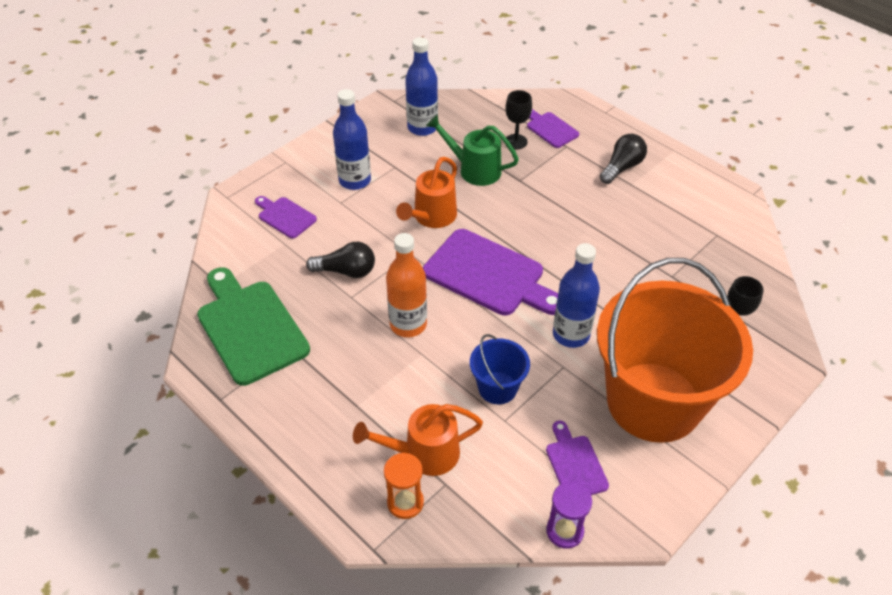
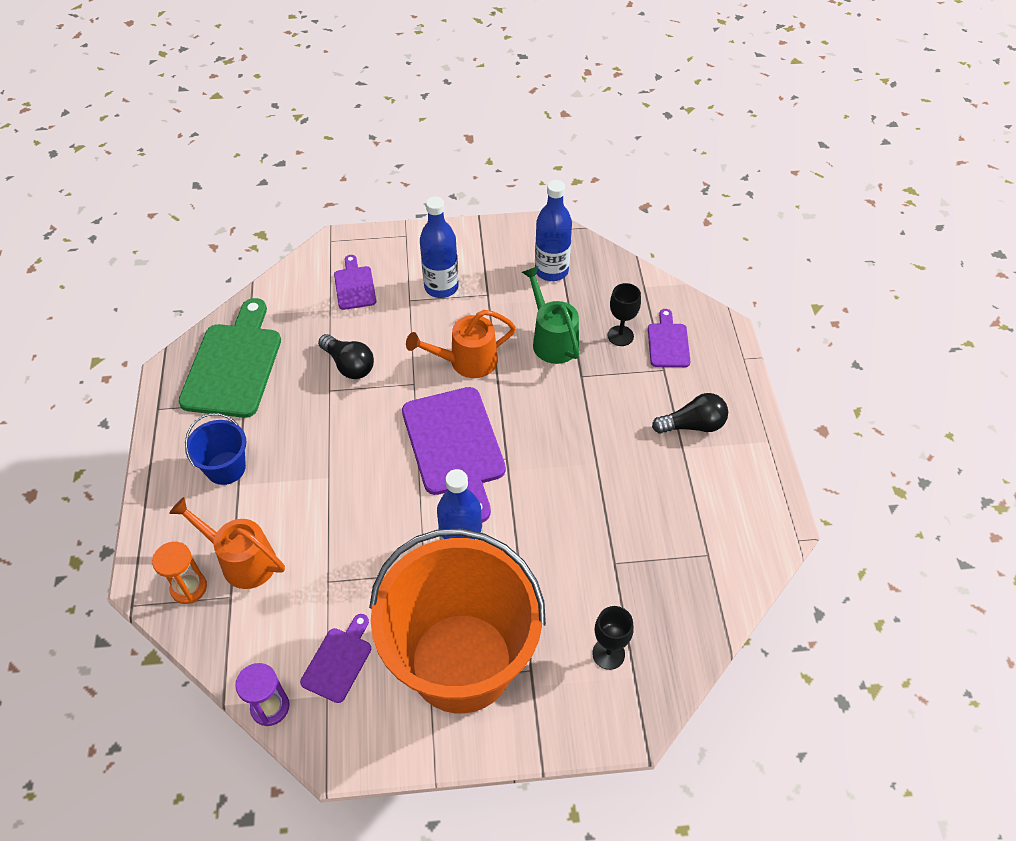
camera: 40 degrees right, 5 degrees up
(408, 324) = (345, 445): orange bottle -> none
(497, 388) = (352, 550): blue bucket -> blue bucket (226, 468)

